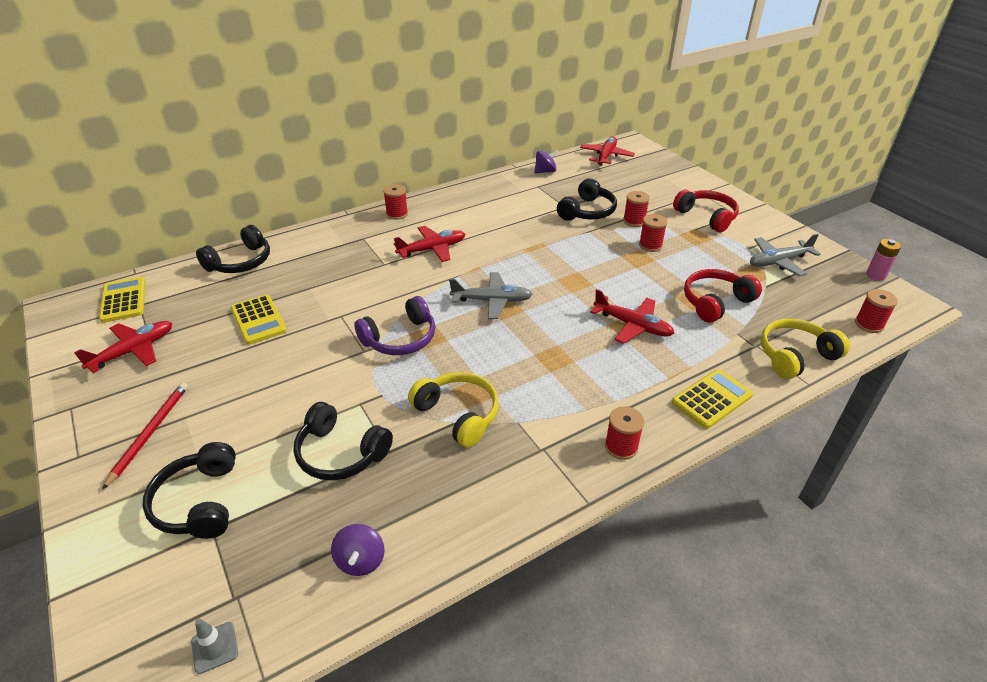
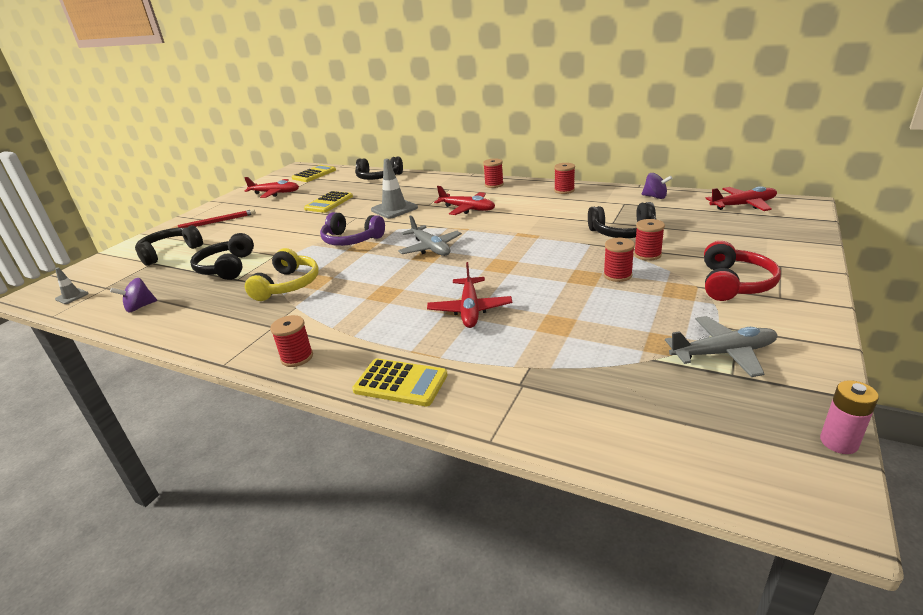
camera: 60 degrees right, 10 degrees down
(360, 286) = (394, 209): none -> grey traffic cone
(715, 302) = (569, 338): red headphones -> none
(778, 262) = (723, 353): grey plane -> grey plane turned 135 degrees clockwise
(795, 356) = (534, 416): yellow headphones -> none
(869, 324) = (689, 463): red spool -> red spool (564, 190)

